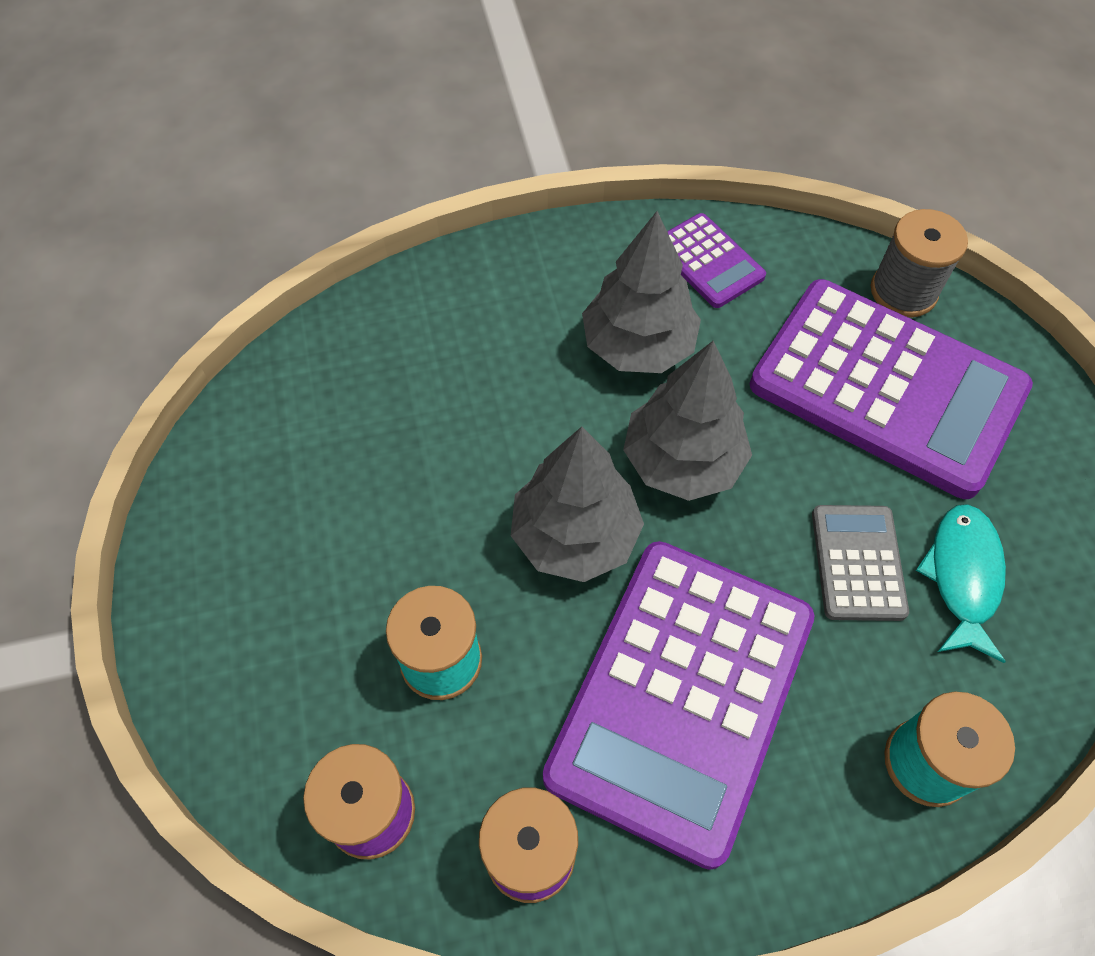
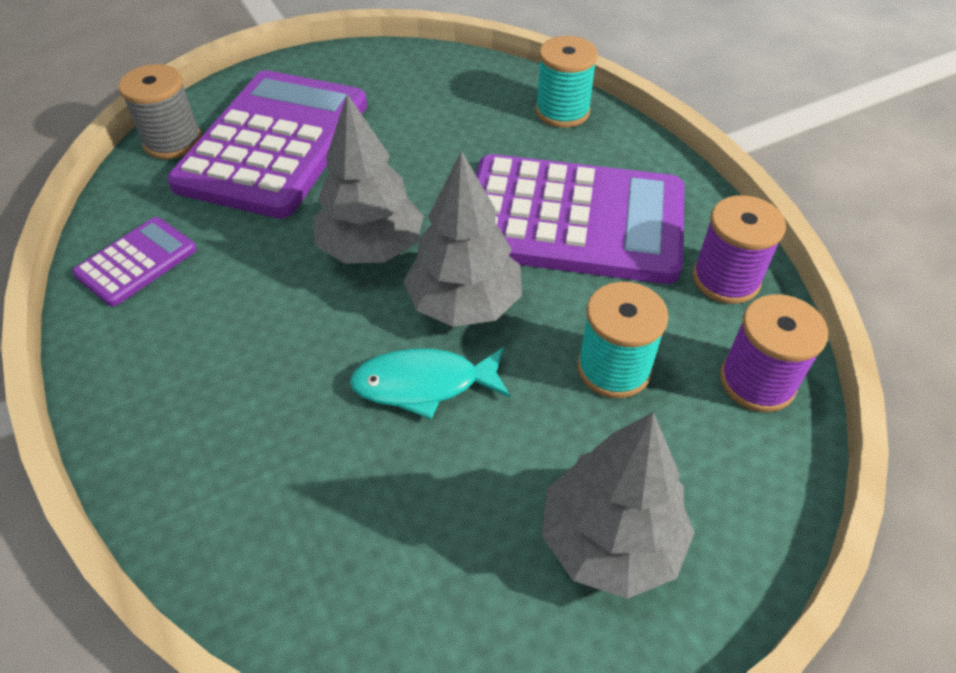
camera: 105 degrees left, 10 degrees down
(638, 346) = (247, 296): grey tree -> grey tree (609, 540)
(858, 563) = (434, 147): grey calculator -> none
(962, 576) = (428, 103): turquoise fish -> turquoise fish (423, 384)

